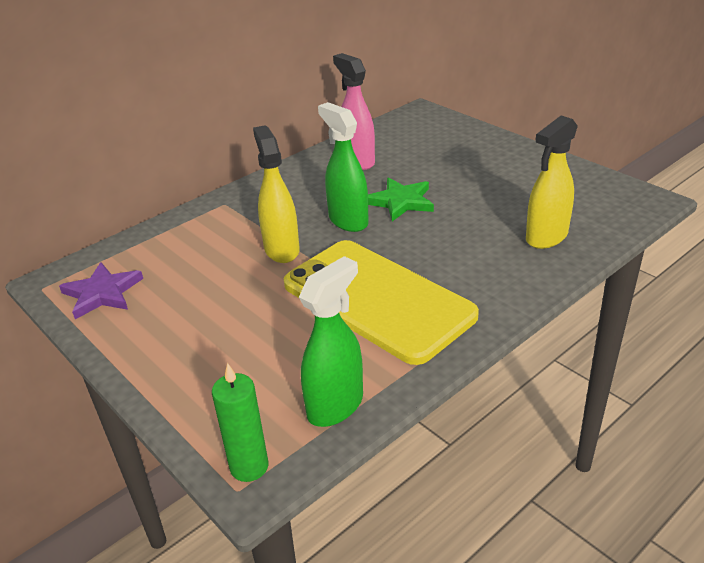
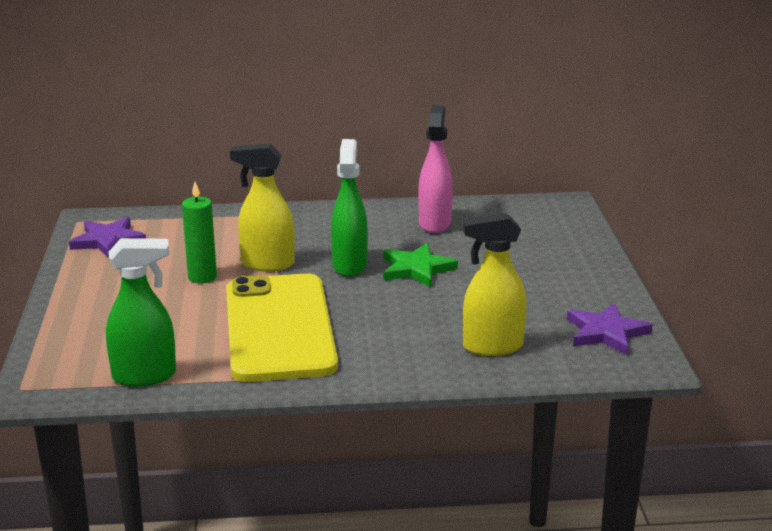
camera: 35 degrees right, 10 degrees down
(249, 467) = (44, 381): green candle -> green candle (202, 277)
(281, 249) = (267, 264): yellow spray bottle -> yellow spray bottle turned 105 degrees counterclockwise
(593, 192) = (606, 332): none -> purple star

